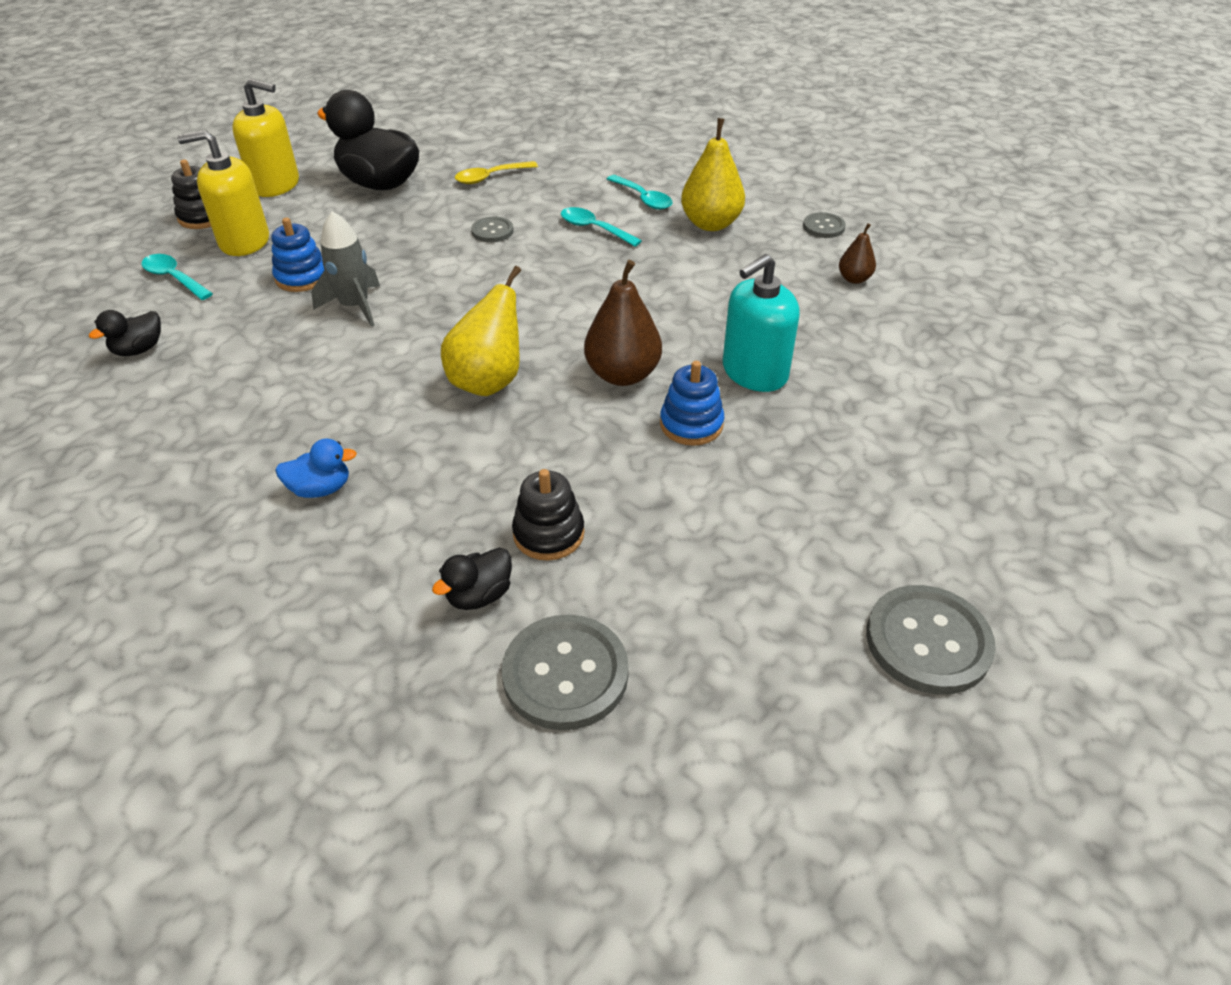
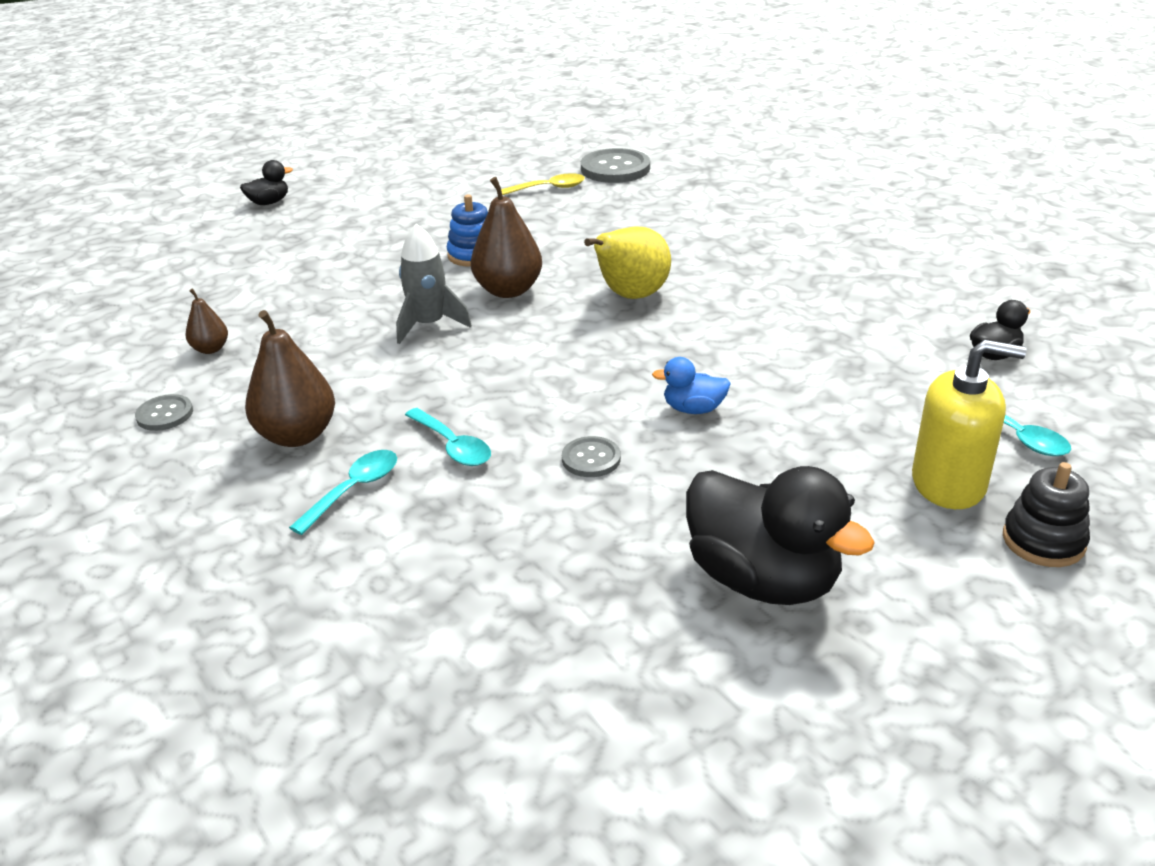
camera: 165 degrees left, 10 degrees down
(276, 185) = (952, 603): yellow soap dispenser -> none
(302, 277) = (843, 418): blue stacking toy -> none
(321, 489) = (770, 244): blue duck -> blue duck (693, 409)
(355, 306) = (768, 376): grey rocket -> grey rocket (429, 325)
(479, 595) = (658, 194): black duck -> black duck (269, 202)
(490, 177) = (570, 568): yellow spoon -> yellow spoon (548, 188)
(548, 534) = (607, 213): black stacking toy -> none
(643, 198) = (354, 490): turquoise spoon -> turquoise spoon turned 60 degrees clockwise
(711, 224) = (297, 435): yellow pear -> brown pear
(754, 372) = (393, 282): turquoise soap dispenser -> none
(928, 641) = (414, 164): grey button -> none

